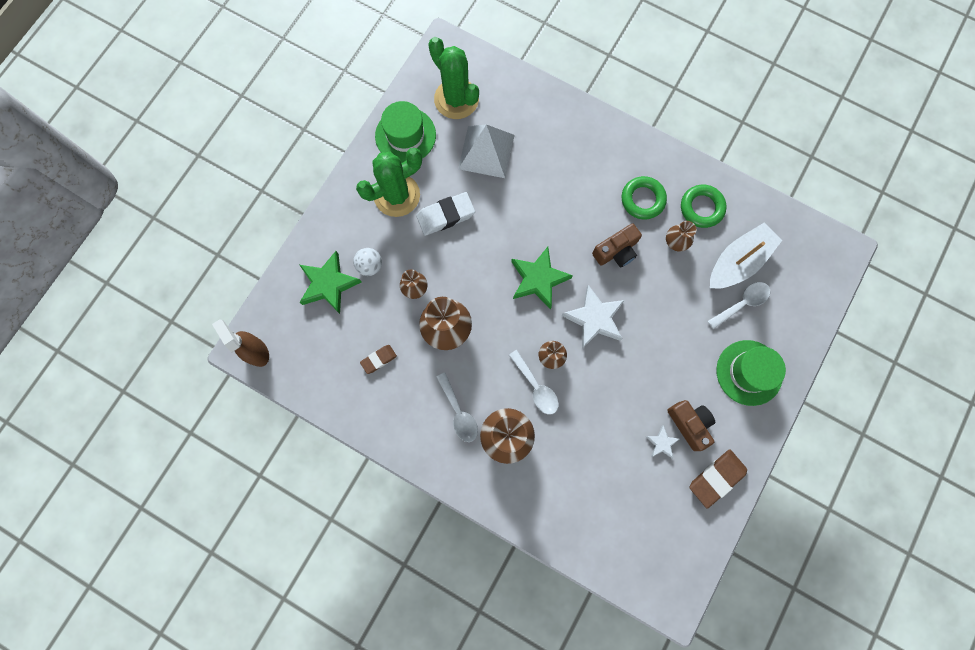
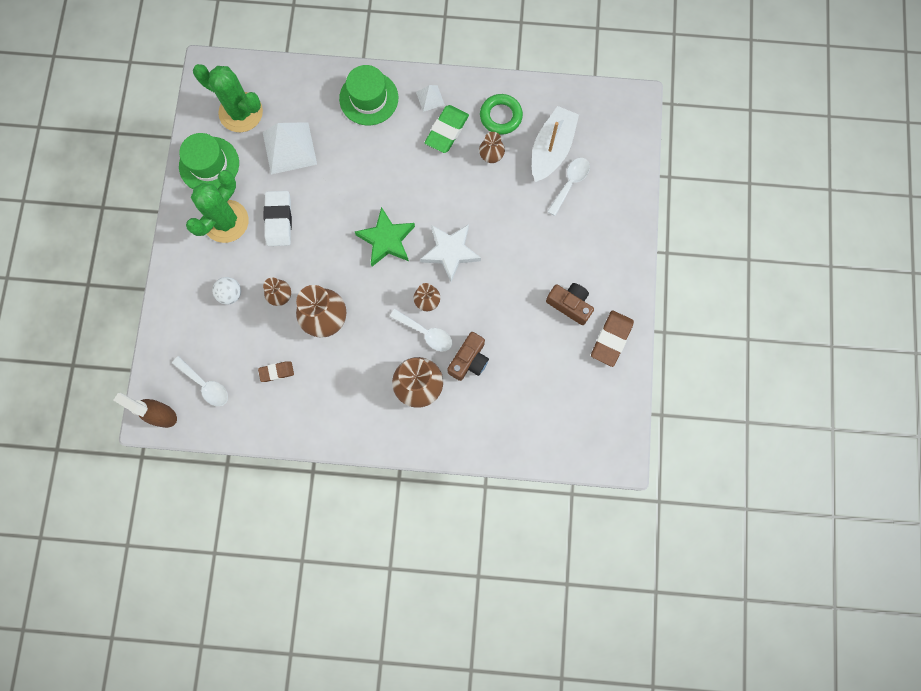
camera: 25 degrees left, 0 degrees up
(328, 284) = (200, 327): green star -> none
(379, 359) = (276, 372): brown eraser -> brown eraser turned 45 degrees clockwise
(445, 215) = (278, 220): white eraser -> white eraser turned 45 degrees counterclockwise
(459, 412) = (368, 385): white spoon -> white spoon (205, 385)
(616, 251) = (443, 186): brown camera -> brown camera (469, 360)
(640, 161) = (430, 98): none -> white pyramid
(642, 199) = (447, 131): green ring -> green eraser
(661, 443) = (553, 331): white star -> none
(749, 372) = (601, 239): green hat -> green hat (369, 98)

